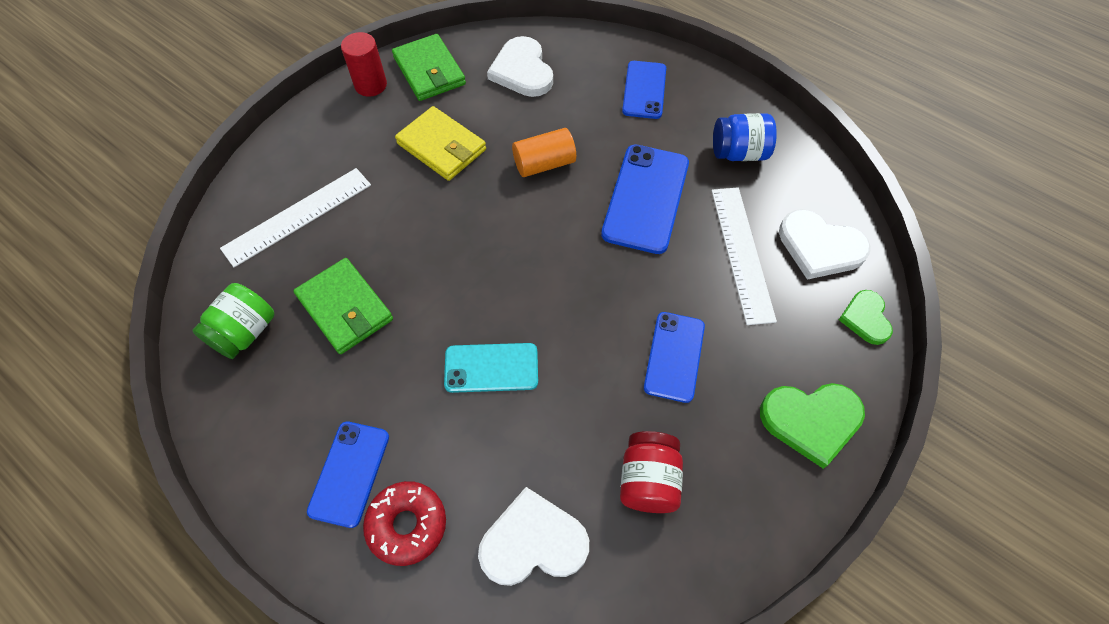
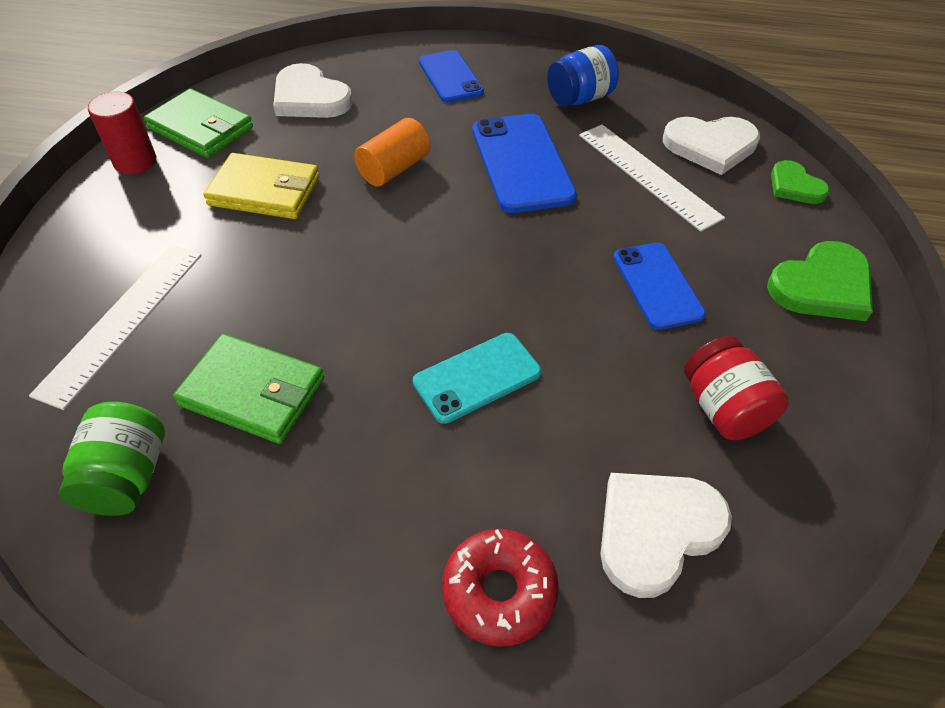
camera: 30 degrees left, 10 degrees down
(349, 473) = (384, 571): blue phone -> none

